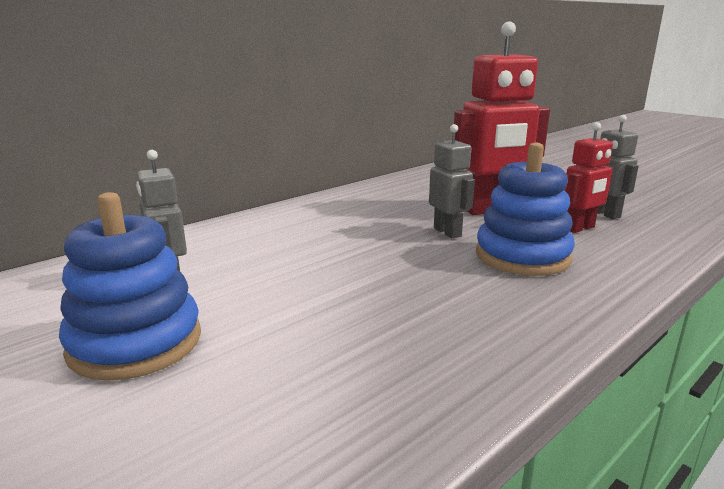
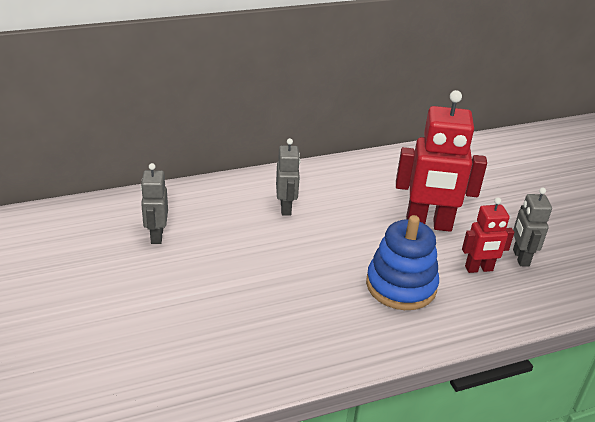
camera: 20 degrees right, 15 degrees up
(135, 343) = (120, 284): blue stacking toy -> none
(447, 232) = (369, 242): grey robot -> grey robot (286, 208)

